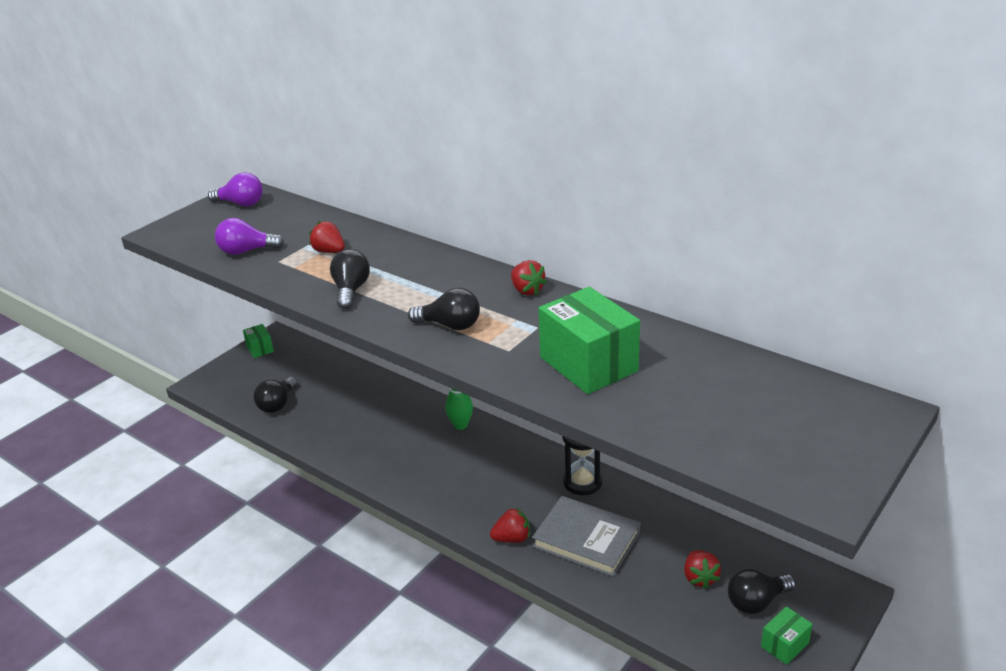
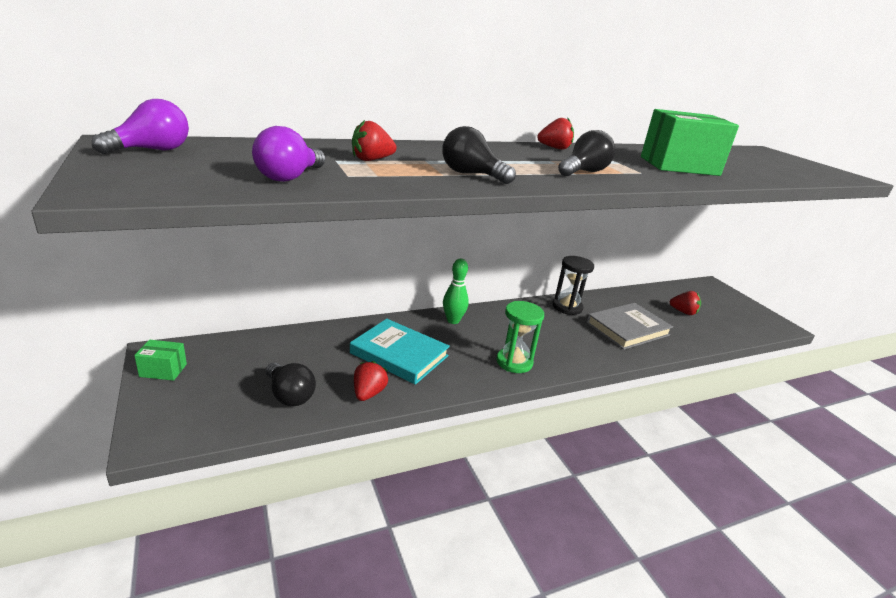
camera: 65 degrees left, 5 degrees down
(373, 423) = (399, 354): none -> turquoise book
(427, 484) = (514, 362): none -> green hourglass
(512, 538) = (608, 353): red strawberry -> red strawberry (368, 393)
(756, 602) = (710, 307): black light bulb -> none
(784, 645) = (747, 314): green box -> none

